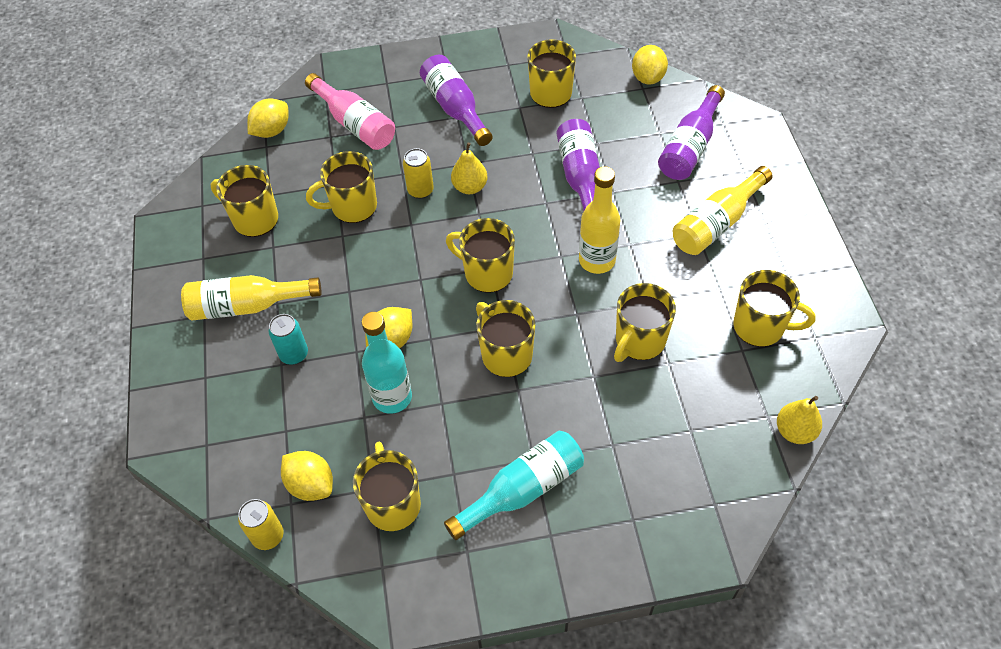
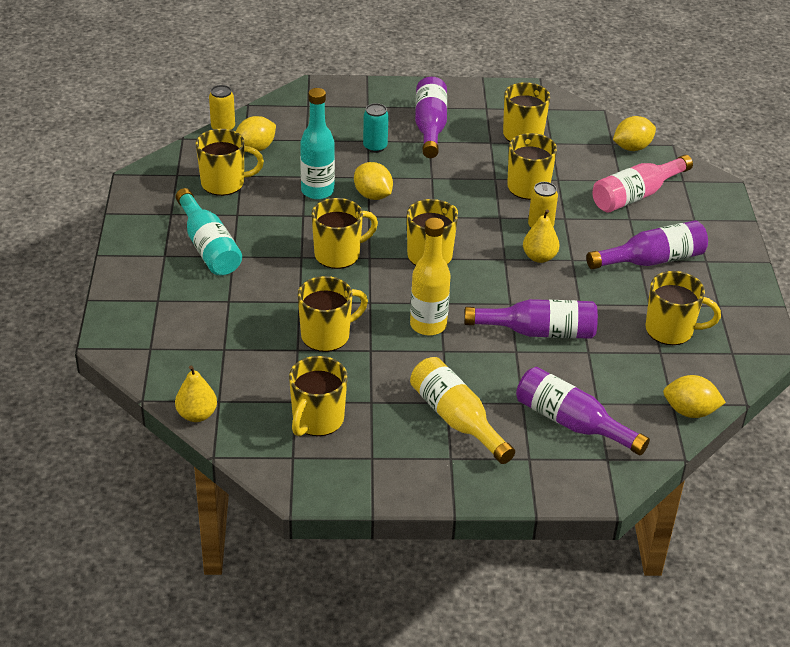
camera: 95 degrees right, 15 degrees down
(247, 306) = (430, 127): yellow bottle -> purple bottle
(272, 131) = (632, 147): yellow lemon -> yellow lemon turned 75 degrees counterclockwise
(639, 341) = (327, 335): yellow mug -> yellow mug turned 105 degrees clockwise

